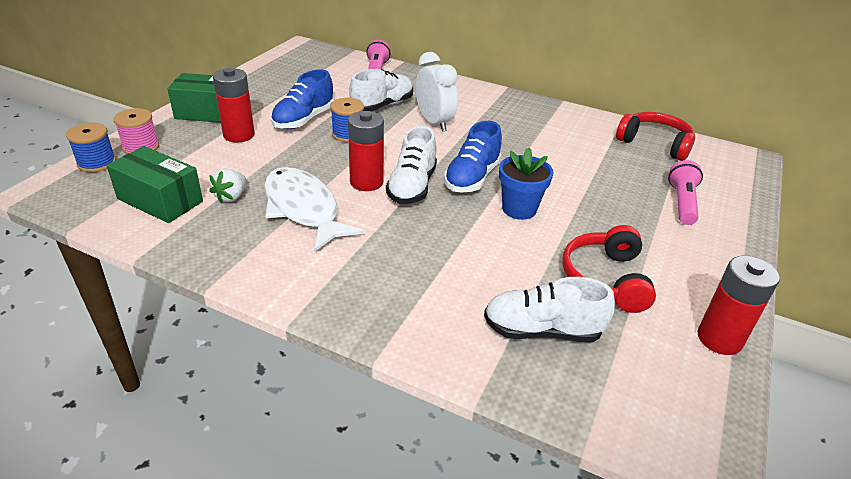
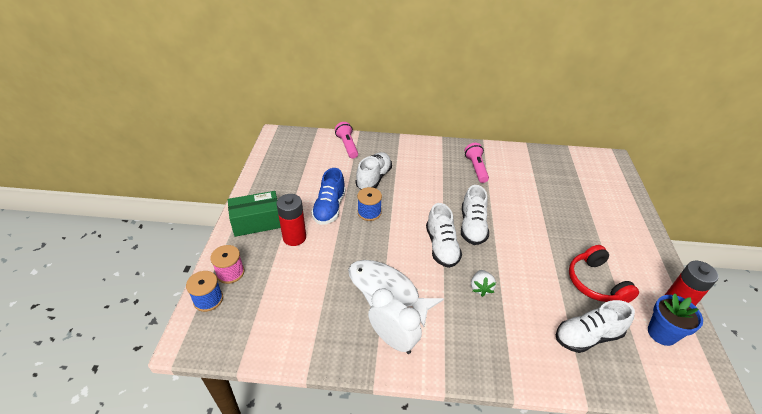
camera: 20 degrees left, 5 degrees up
(160, 200) = (283, 318): green box -> none
(231, 196) = (331, 297): white strawberry -> white strawberry (481, 288)
(366, 182) = (411, 252): red battery -> none
(434, 122) = (417, 184): white clock -> white clock (393, 340)
(472, 178) = (472, 226): blue shoe -> white shoe
(519, 209) = (516, 244): blue flower pot -> blue flower pot (661, 333)
(655, 144) = (557, 162): red headphones -> none
(682, 202) = (599, 207): pink flashlight -> pink flashlight (476, 168)

